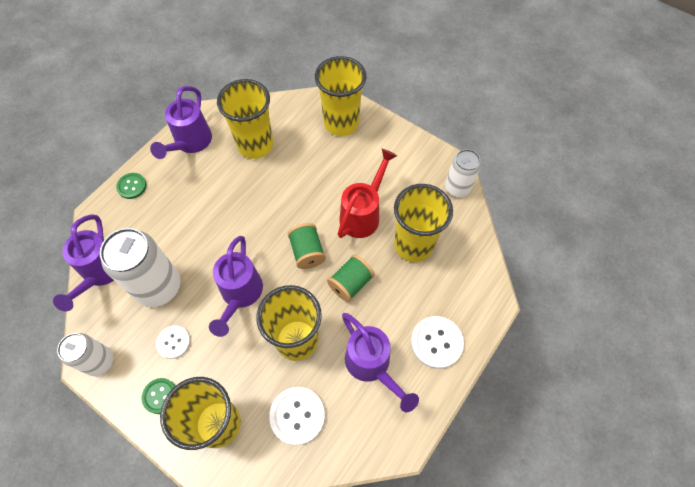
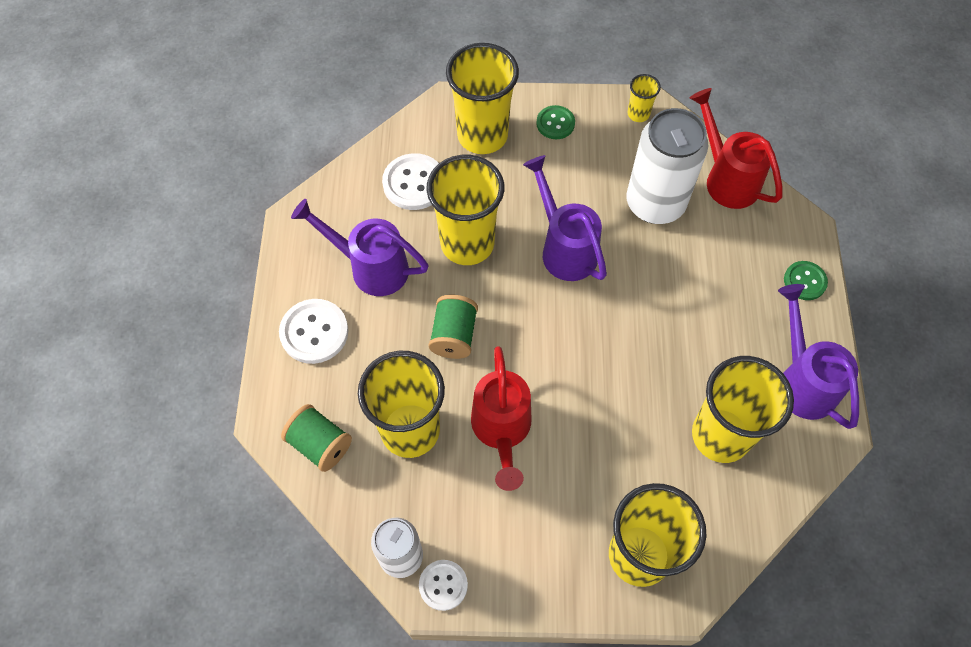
camera: 145 degrees right, 0 degrees up
(100, 273) = (726, 178): purple watering can -> red watering can
(100, 361) = (638, 114): white can -> yellow cup
(173, 342) = (587, 168): white button -> white button (443, 585)
(307, 252) = (531, 339): green spool -> green spool (320, 444)

